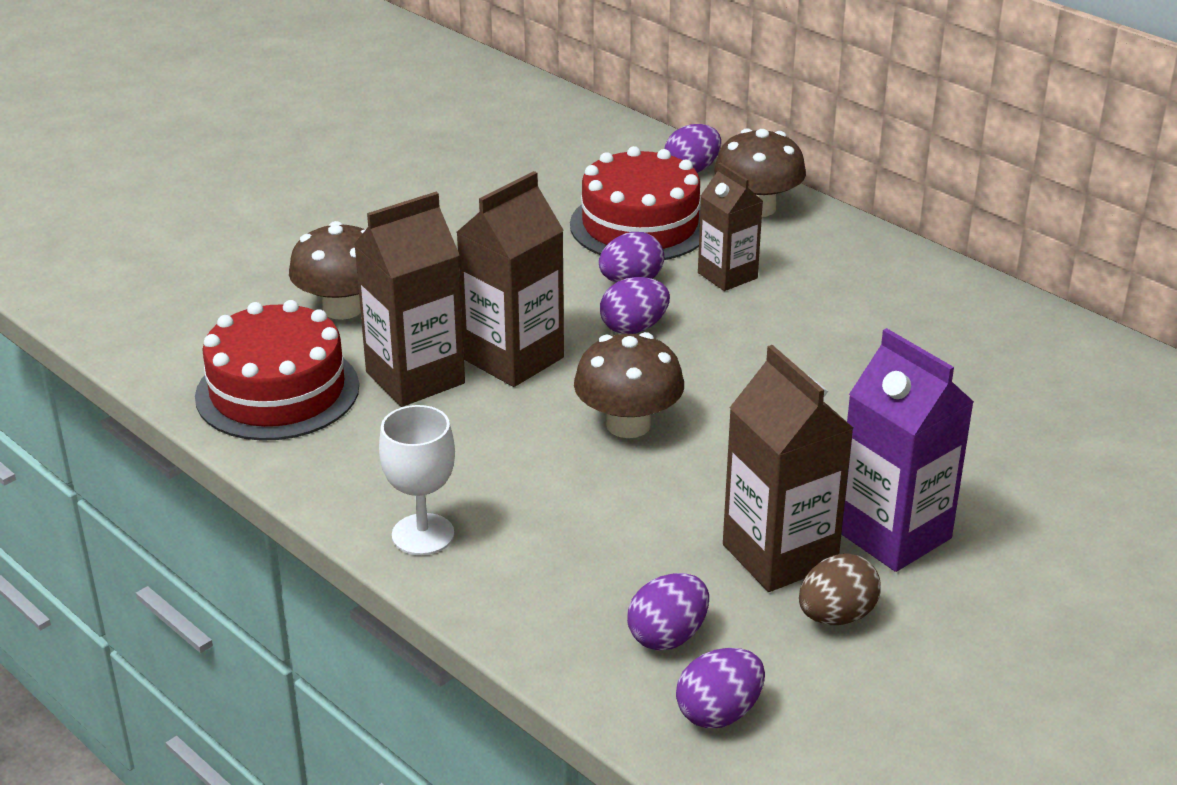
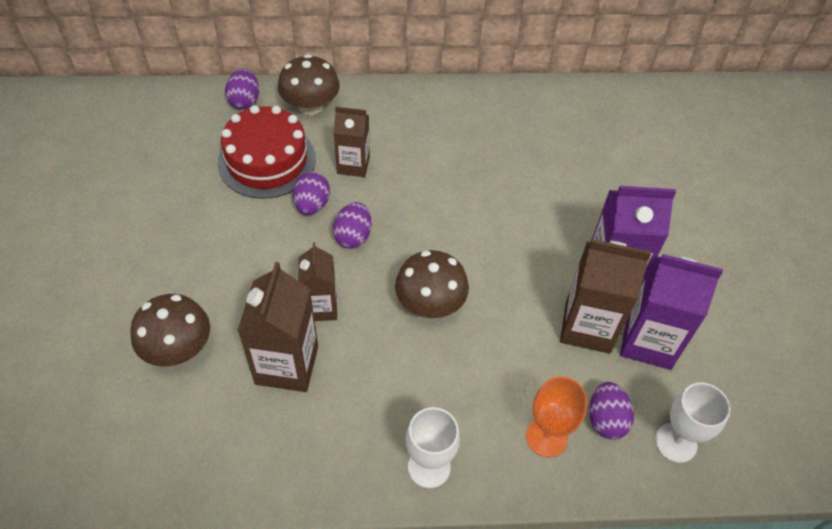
camera: 50 degrees left, 20 degrees up
(277, 391) = (222, 443): red cake -> none
(513, 358) = (320, 307): brown carton -> brown carton, size x0.64
(577, 600) = (546, 437): none -> orange goblet
(719, 713) = (675, 442): purple egg -> white goblet
(836, 616) = (648, 341): brown egg -> purple carton

